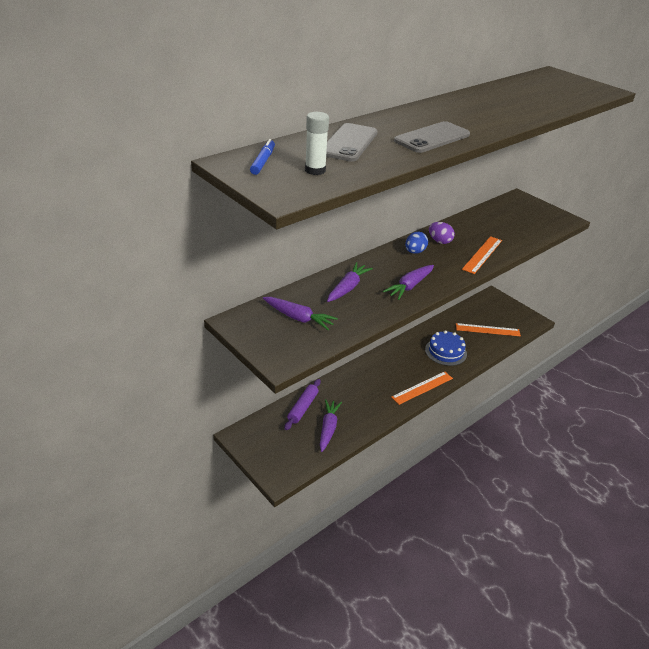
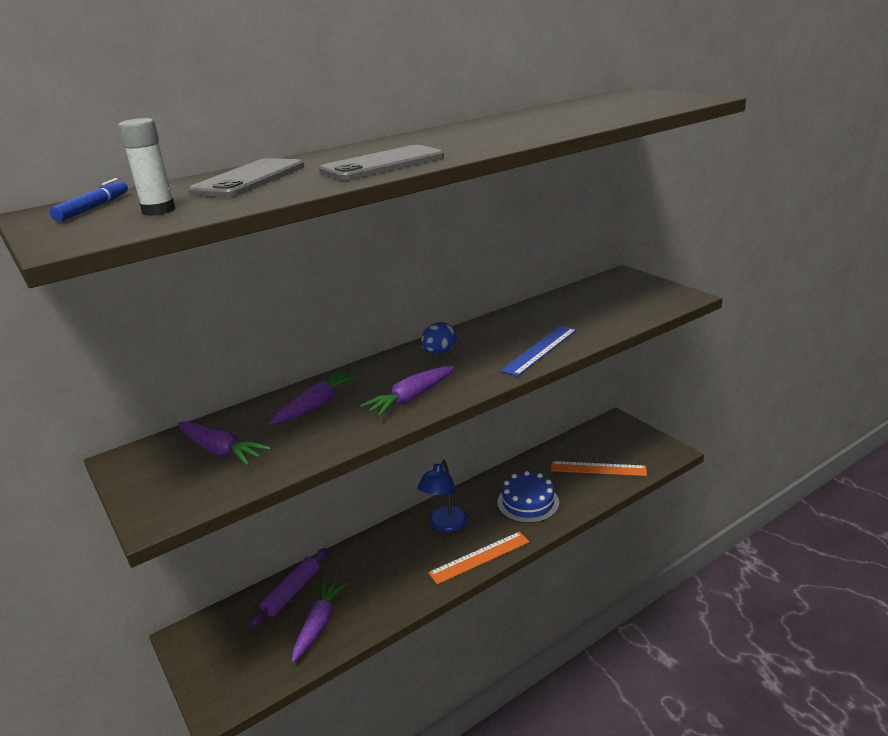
camera: 10 degrees right, 10 degrees down
(393, 365) = (445, 525): none -> blue lamp
(439, 241) = (482, 336): purple egg -> none
(482, 254) = (540, 350): orange ruler -> blue ruler

